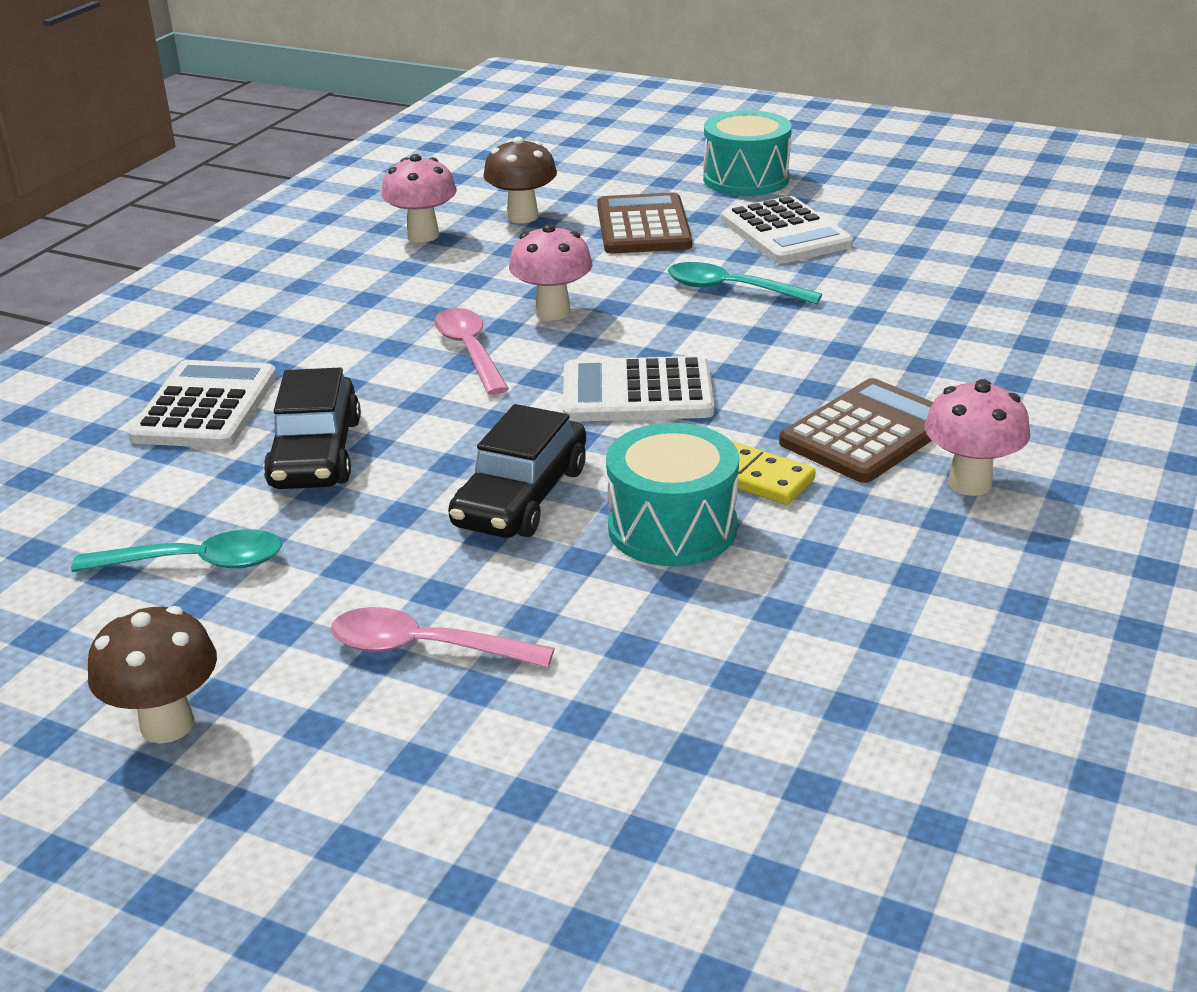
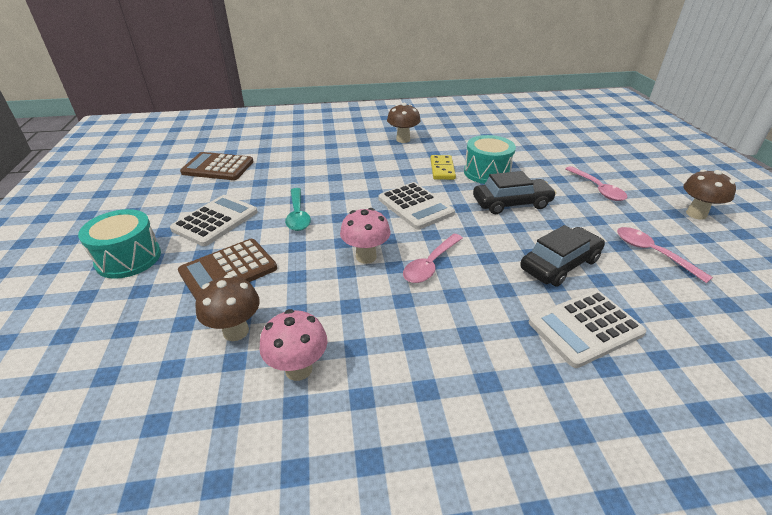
camera: 125 degrees left, 5 degrees up
(196, 563) = (652, 253): turquoise spoon -> pink spoon
(867, 433) = (392, 158): brown calculator -> brown calculator (218, 167)
(970, 483) = (403, 139): pink mushroom -> brown mushroom

